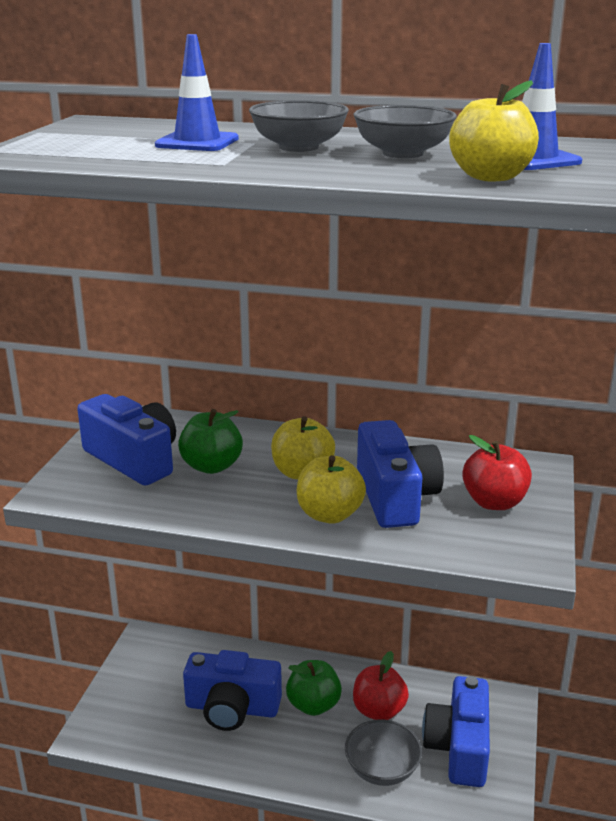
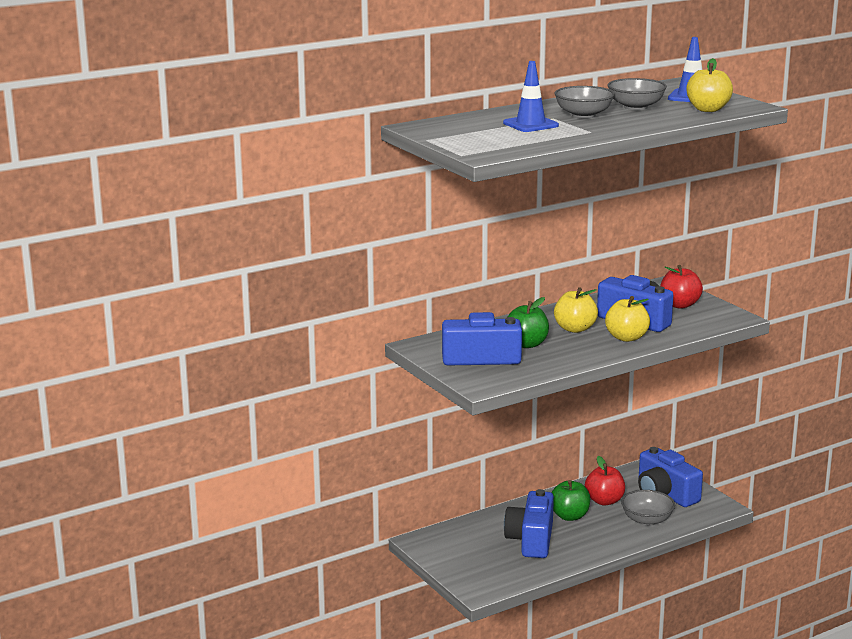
camera: 45 degrees left, 5 degrees down
(232, 708) = (531, 540): blue camera -> blue camera turned 135 degrees clockwise

